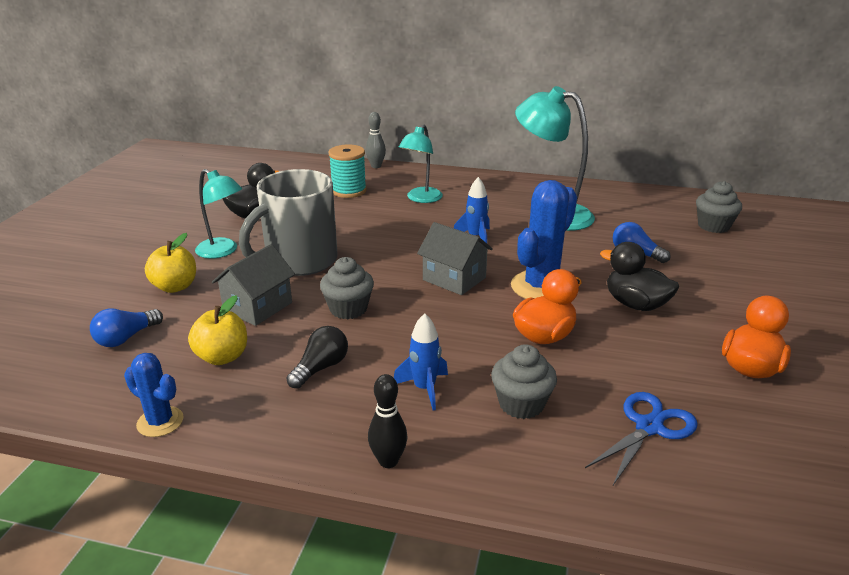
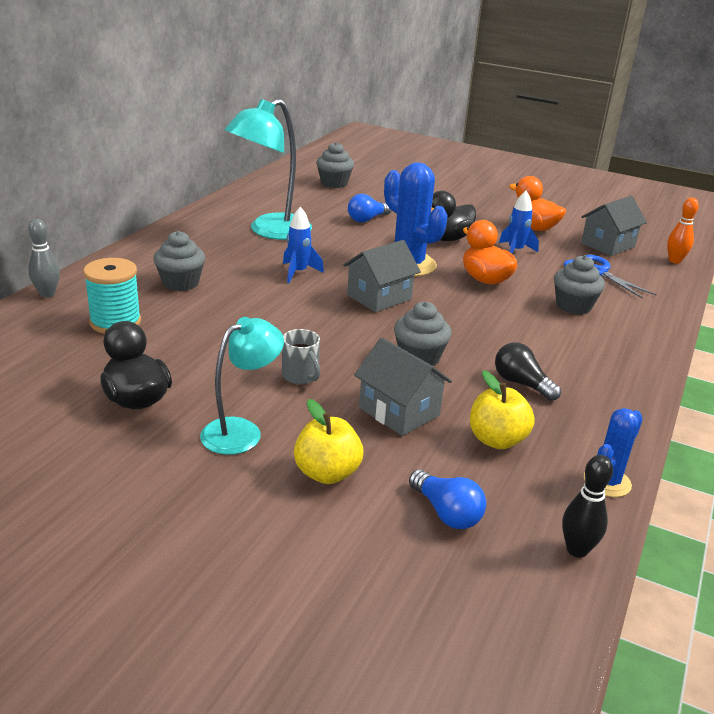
camera: 80 degrees left, 0 degrees up
(299, 261) = (301, 376): grey mug -> grey mug, size x0.41
(388, 461) = (644, 367): black bowling pin -> black bowling pin (577, 550)
(421, 199) = (180, 283): turquoise lamp -> grey cupcake
(424, 389) = (554, 339): blue rocket -> blue rocket (515, 251)
(767, 442) = (607, 245): none -> grey house
(784, 524) = (674, 261): none -> orange bowling pin

